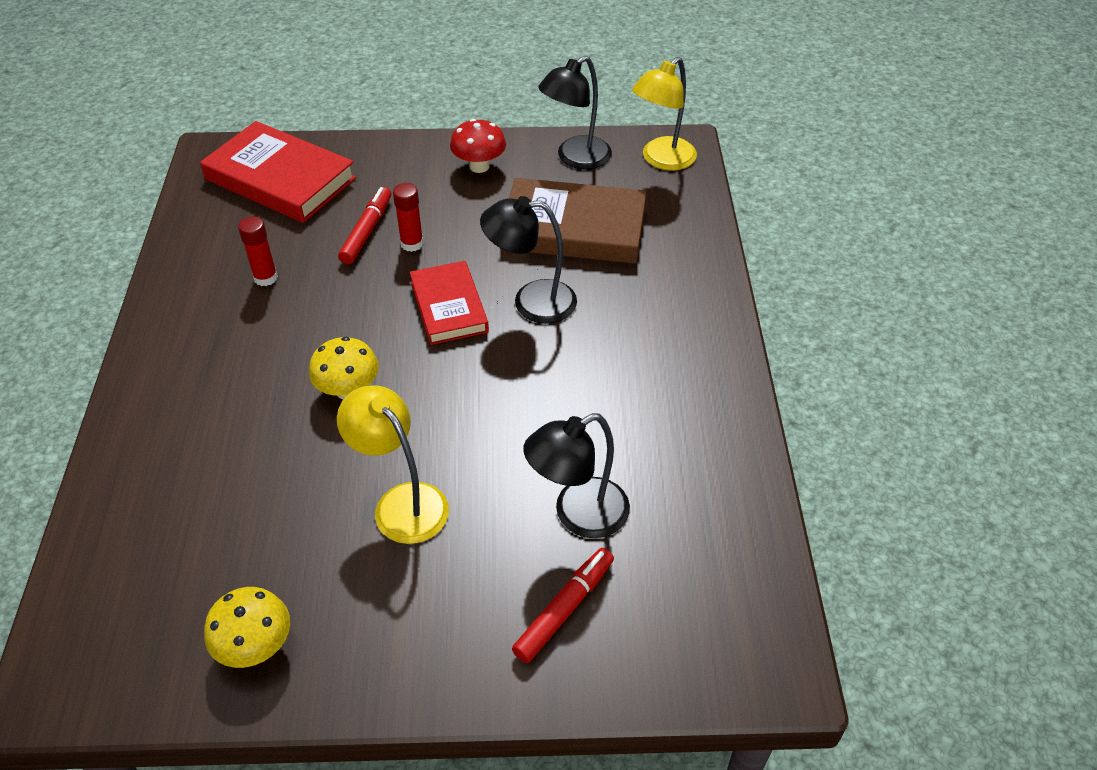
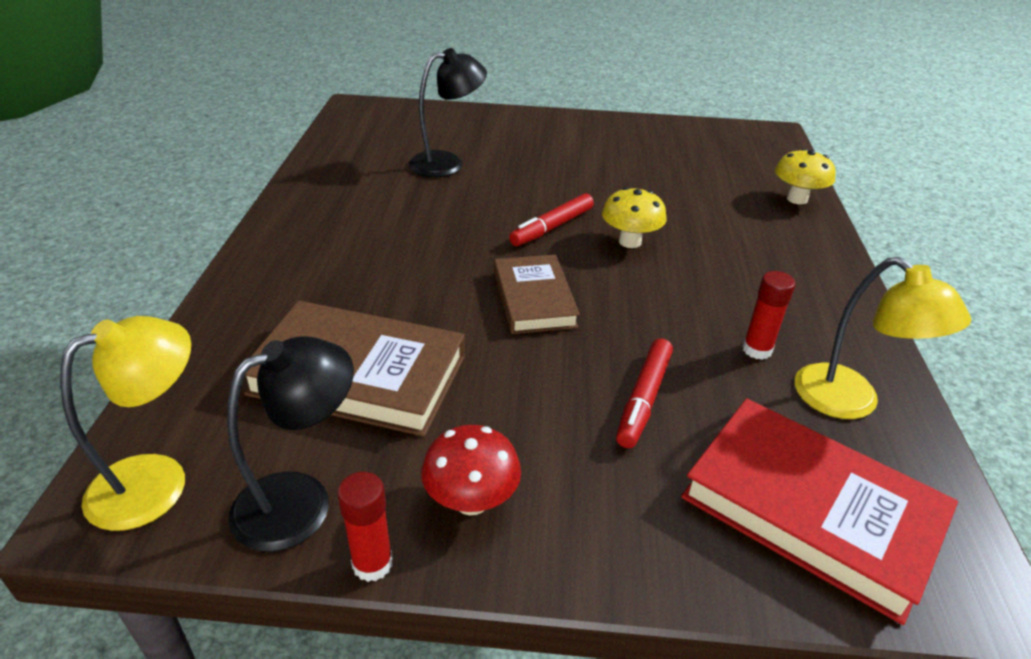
camera: 175 degrees left, 10 degrees down
(256, 647) = (658, 135): yellow mushroom -> yellow mushroom (797, 199)
(401, 502) = (575, 178): yellow lamp -> yellow lamp (850, 402)
(412, 244) = (579, 375): red glue stick -> red glue stick (372, 564)
(449, 307) = (534, 299): red book -> brown book
(531, 301) = (441, 296): black lamp -> none
(564, 609) = (470, 132): red marker -> red marker (552, 227)

